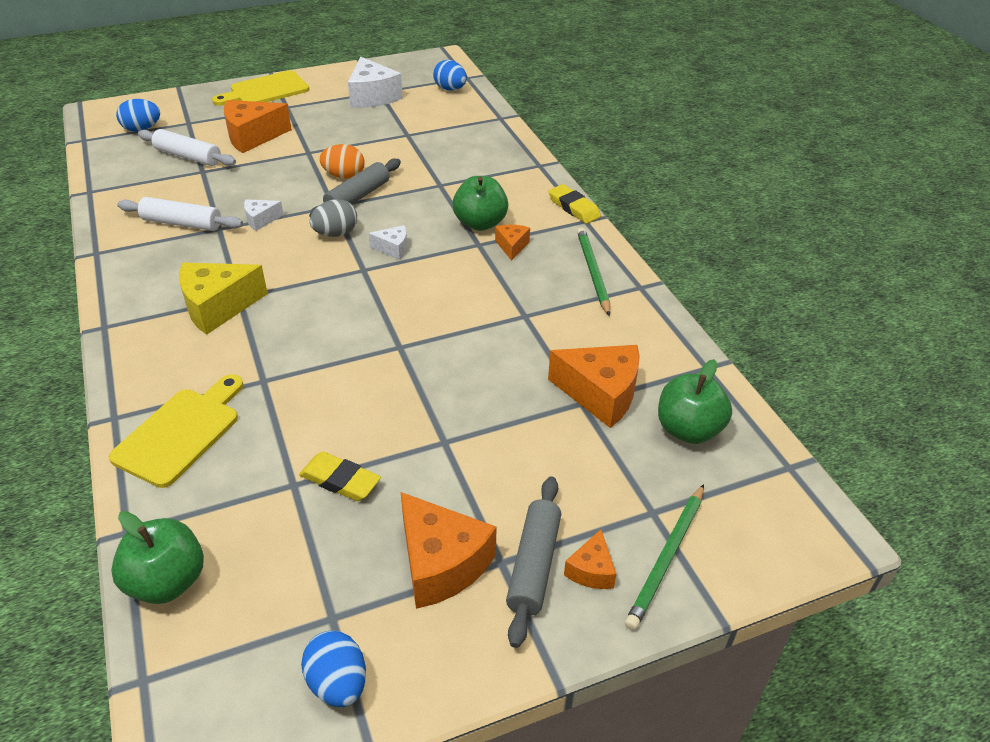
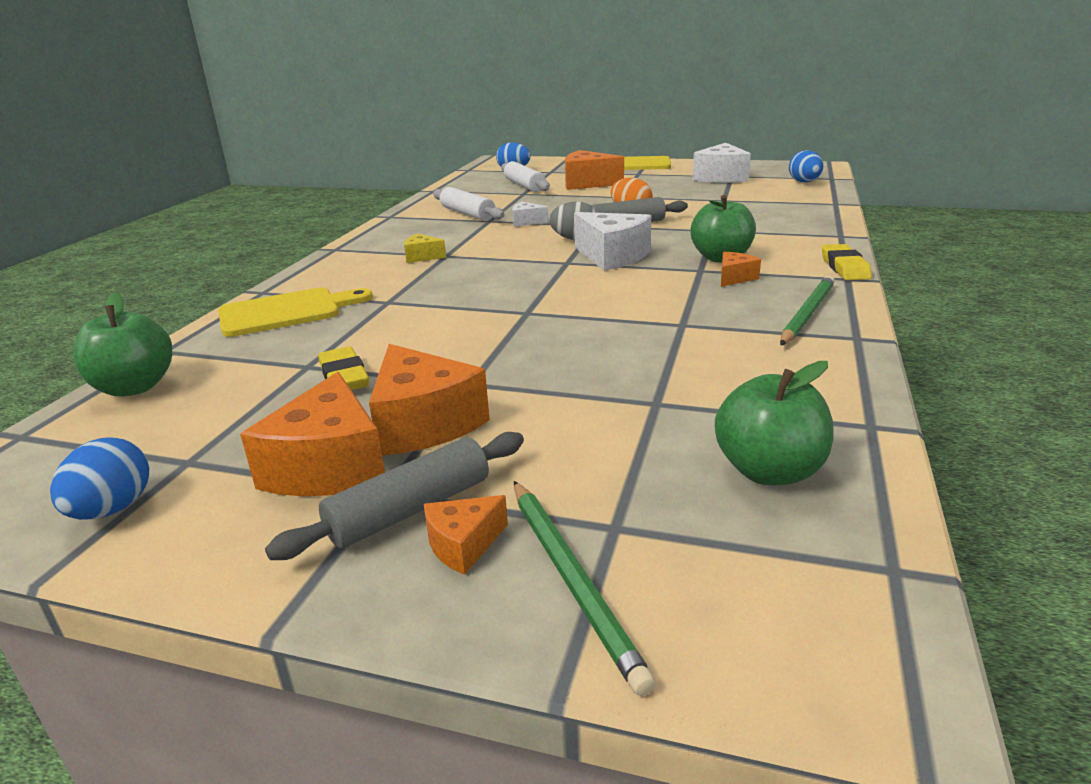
camera: 40 degrees right, 15 degrees down
(218, 307) = (422, 257): yellow cheese -> yellow cheese, size x0.51
(393, 248) = (612, 256): white cheese -> white cheese, size x1.95
(600, 394) = (689, 403): orange cheese -> orange cheese (423, 423)
(667, 558) = (572, 579): green pencil -> green pencil turned 90 degrees counterclockwise

